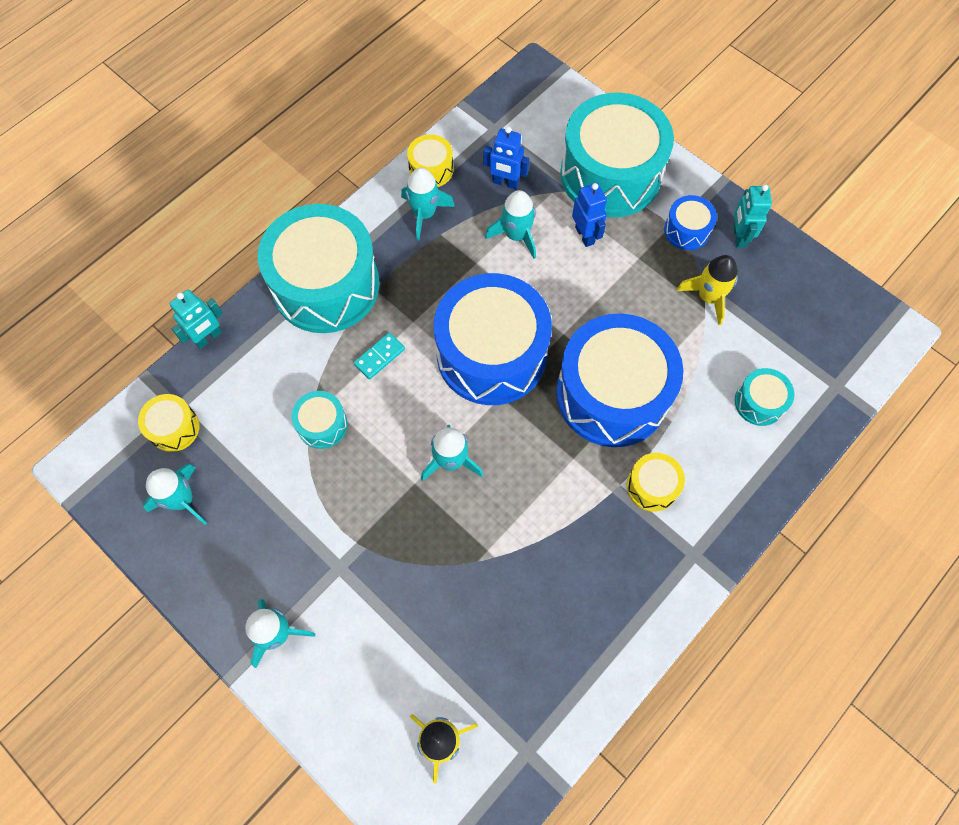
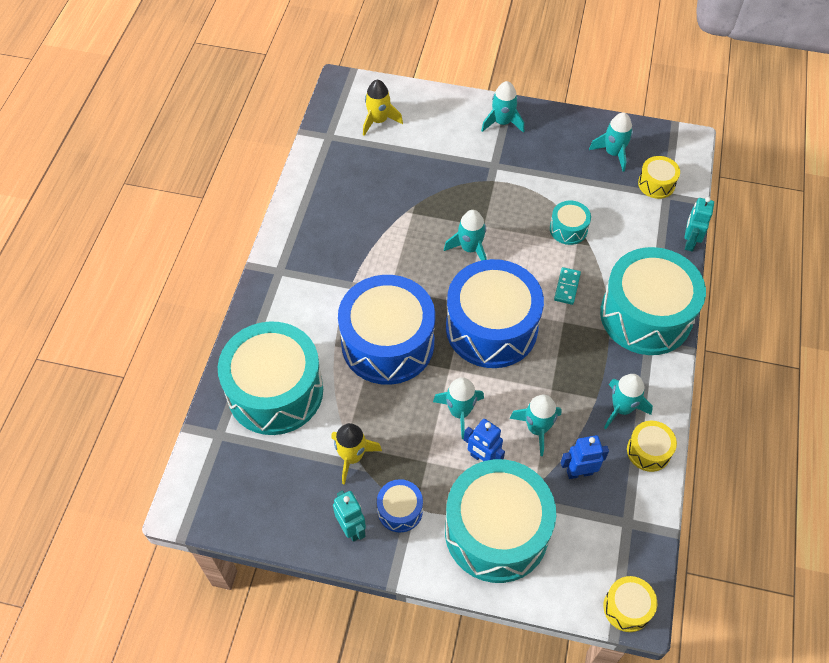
camera: 150 degrees right, 10 degrees down
(579, 286) = (460, 412): none -> turquoise rocket
(652, 486) = (327, 297): yellow drum -> yellow drum (627, 607)
(759, 402) = (275, 391): turquoise drum -> turquoise drum, size x2.27

